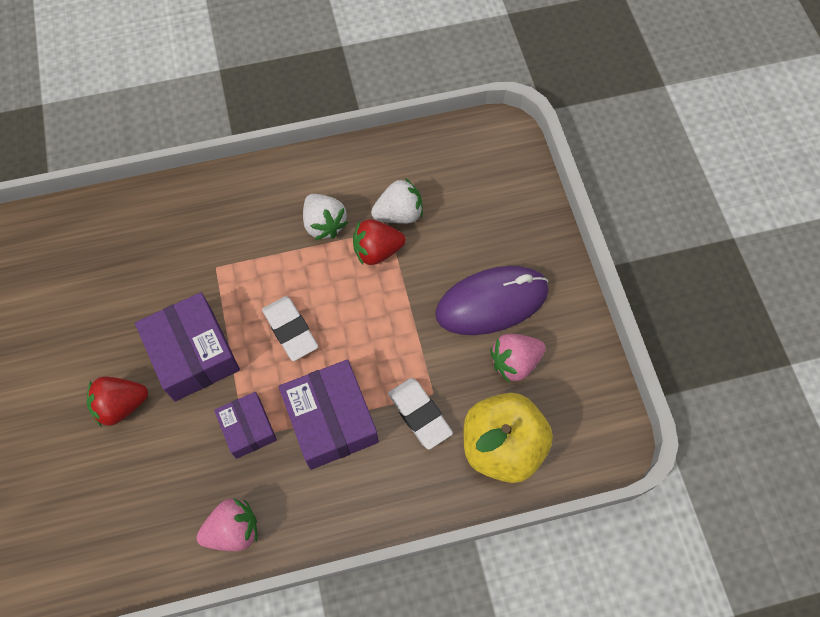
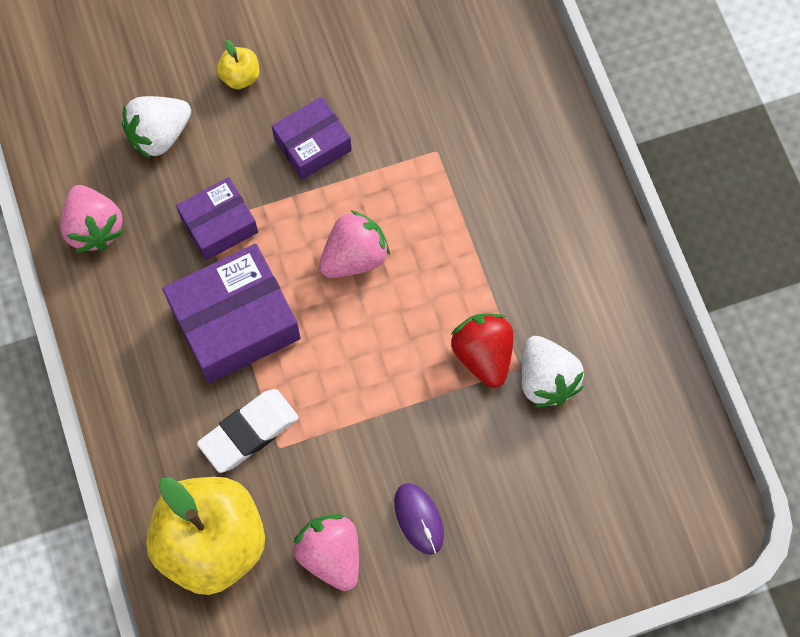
camera: 85 degrees right, 5 degrees up
(121, 405) = (240, 76): red strawberry -> yellow apple
(193, 354) = (312, 145): purple box -> purple box, size x0.60
(290, 330) = (354, 257): white eraser -> pink strawberry
(324, 224) = (517, 279): white strawberry -> white strawberry (159, 134)
(492, 302) = (419, 519): purple mouse -> purple mouse, size x0.46

